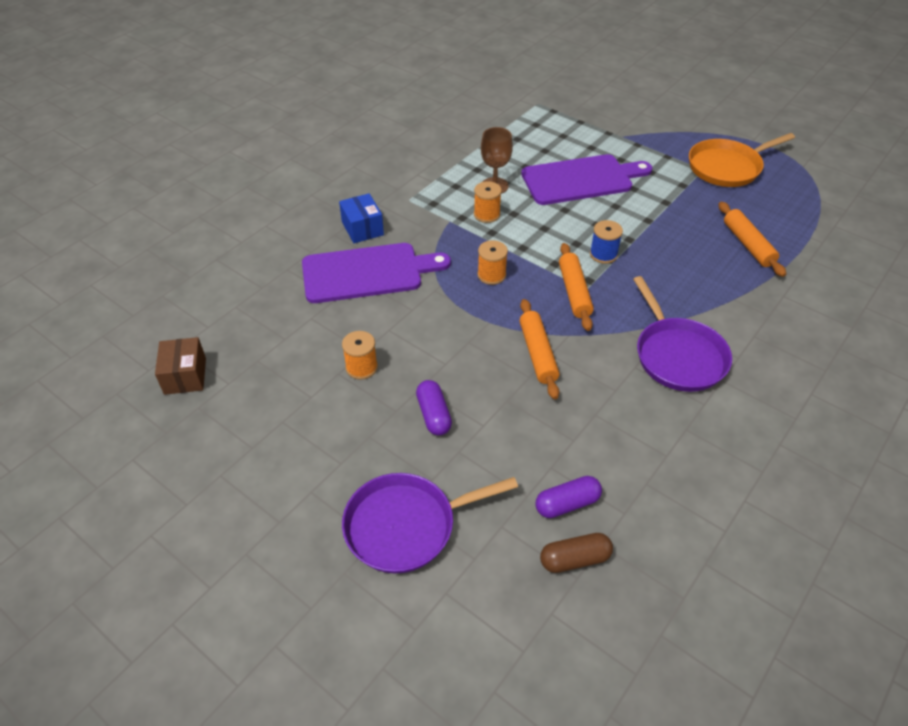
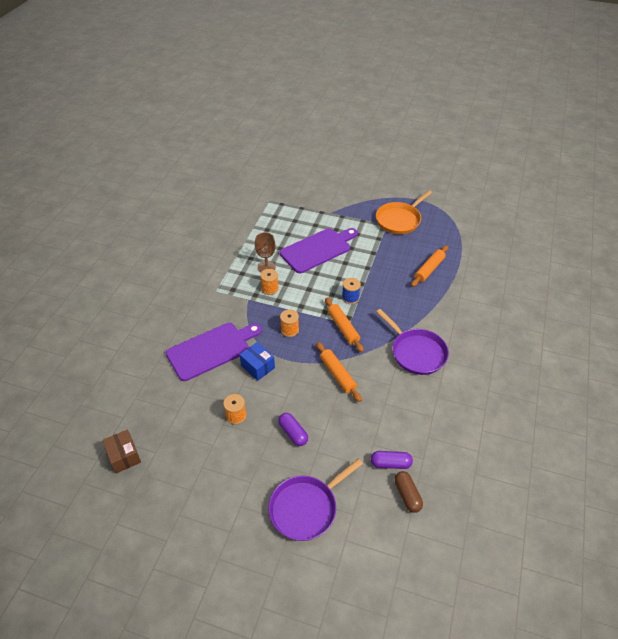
camera: 20 degrees left, 0 degrees up
(362, 228) = (194, 319): blue box -> blue box (258, 367)
(567, 504) = (390, 463): purple capsule -> purple capsule turned 45 degrees clockwise
(574, 559) = (407, 495): brown capsule -> brown capsule turned 75 degrees counterclockwise
(748, 244) = (429, 269): orange rolling pin -> orange rolling pin turned 75 degrees clockwise

